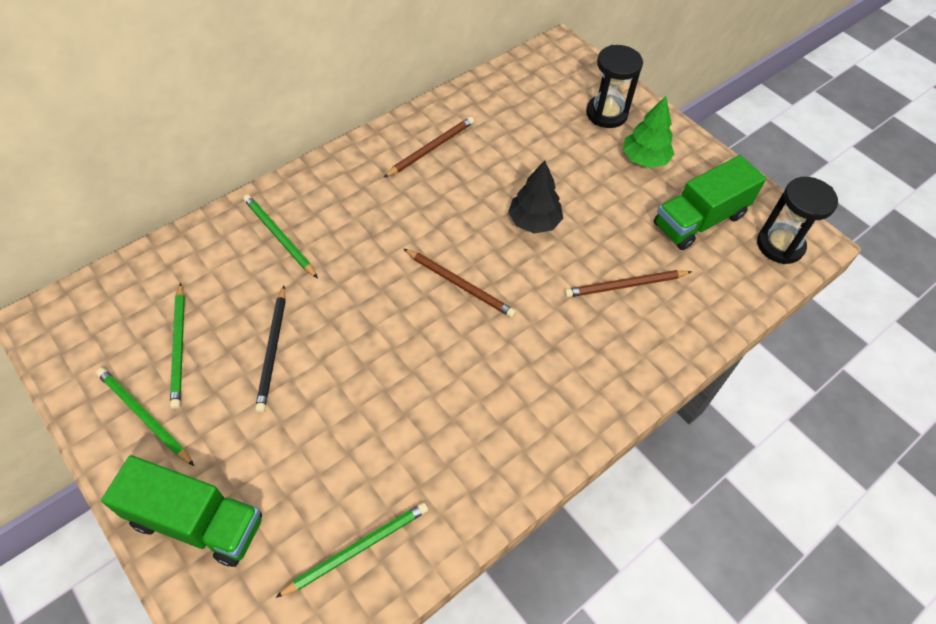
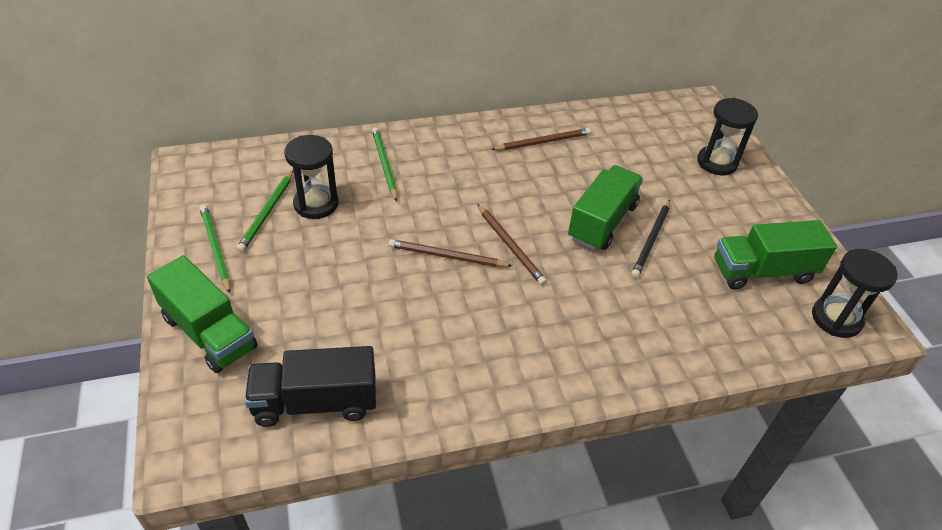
camera: 25 degrees right, 10 degrees down
(229, 314) = (316, 204): none -> black hourglass
(272, 350) = (333, 239): black pencil -> black pencil (651, 240)
(357, 549) = (315, 402): green pencil -> black truck
(534, 221) = (602, 222): black tree -> green truck
(625, 285) = (659, 298): brown pencil -> brown pencil (447, 256)
(644, 159) = (734, 207): green tree -> none

